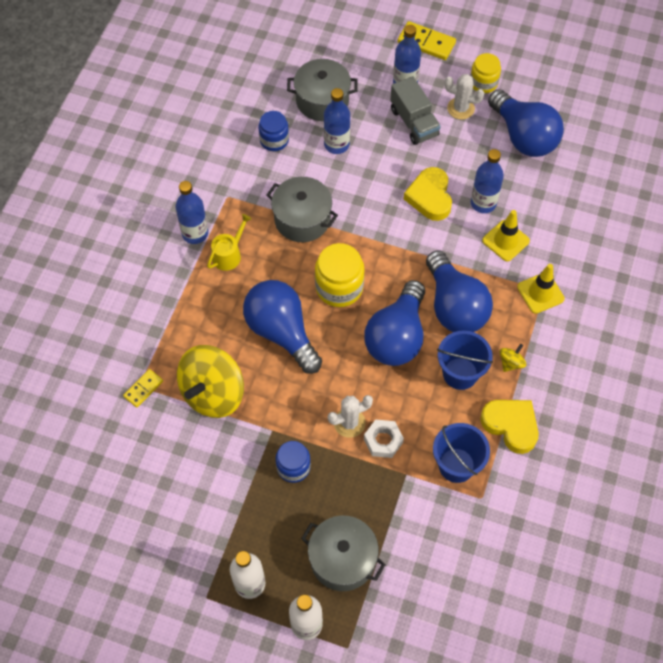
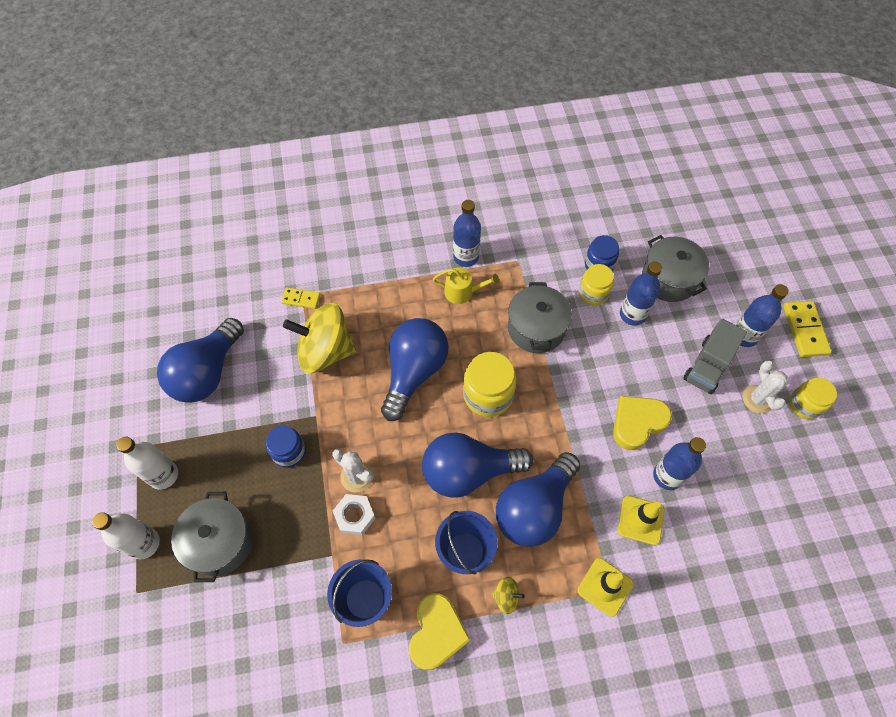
camera: 60 degrees right, 0 degrees up
(298, 159) = (593, 293): none -> yellow jar
(523, 136) = (774, 476): blue light bulb -> blue light bulb (207, 373)

